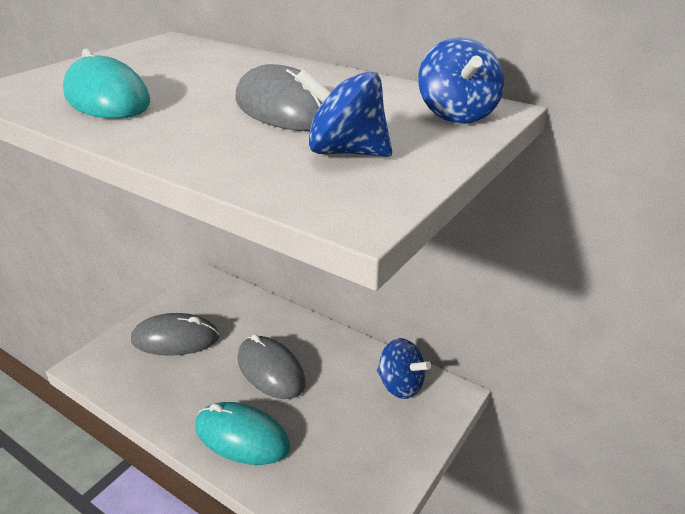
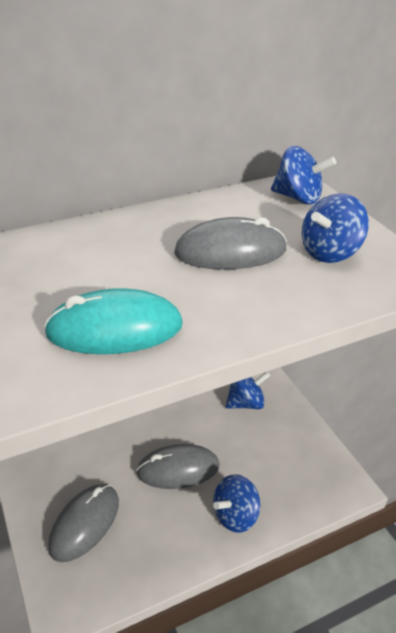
camera: 60 degrees left, 5 degrees up
(242, 436) = (235, 515): turquoise mouse -> blue spinning top

